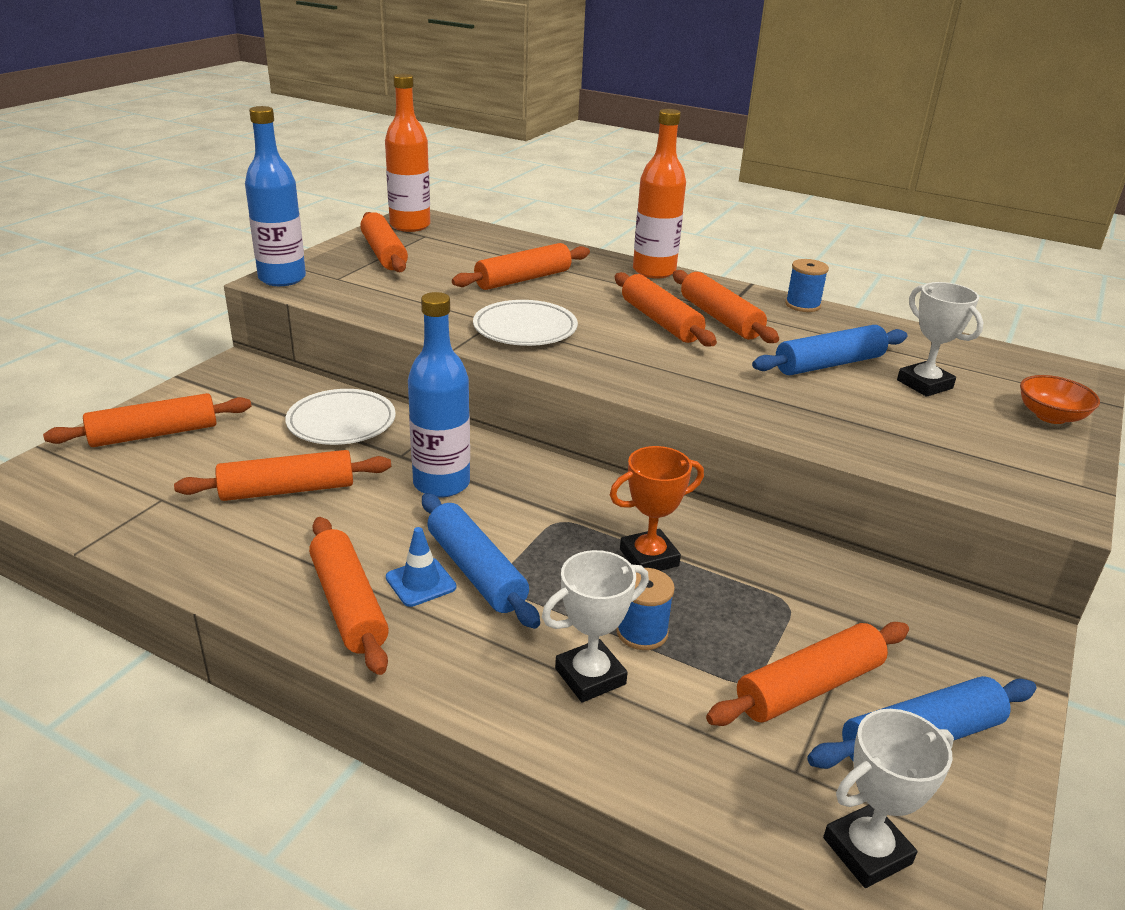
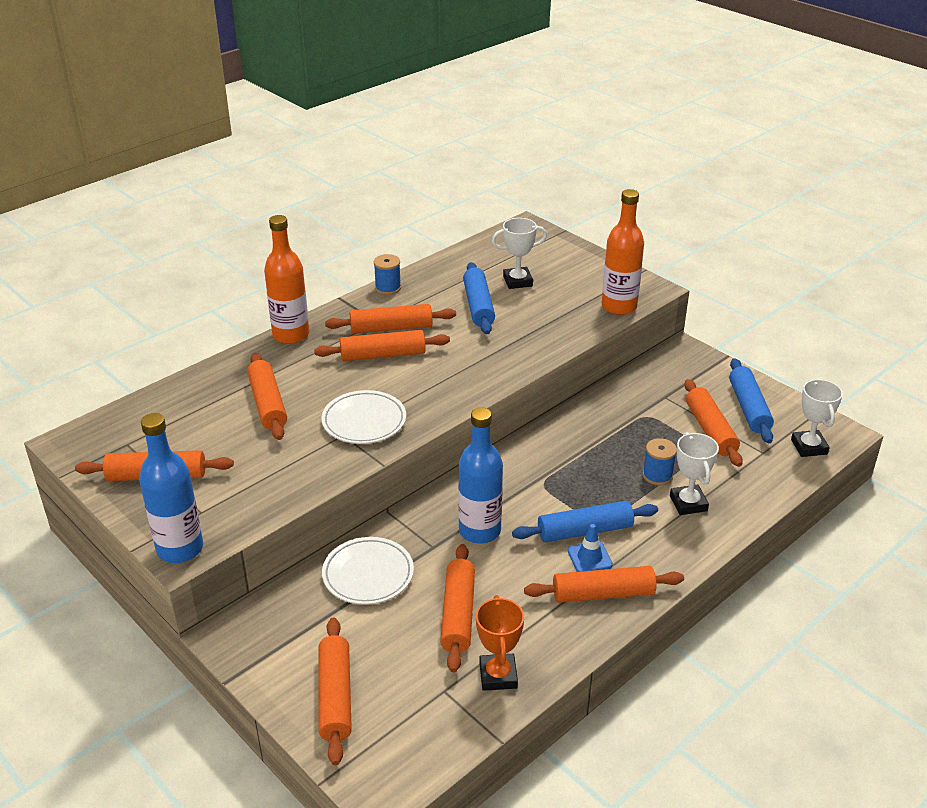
camera: 70 degrees left, 5 degrees up
(410, 226) = (92, 449): orange bottle -> orange bottle (619, 306)
(649, 558) = (592, 455): orange trophy -> orange trophy (498, 675)
(1050, 416) = (568, 255): orange bowl -> none

